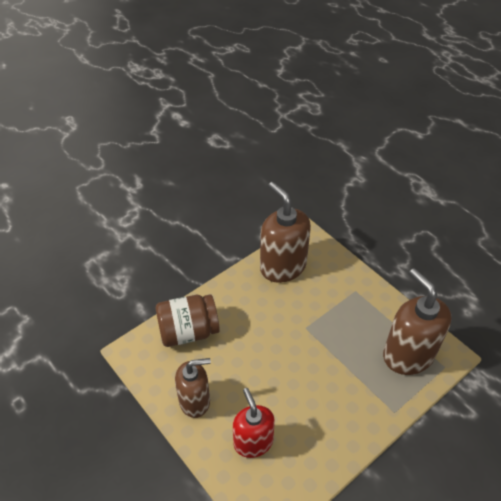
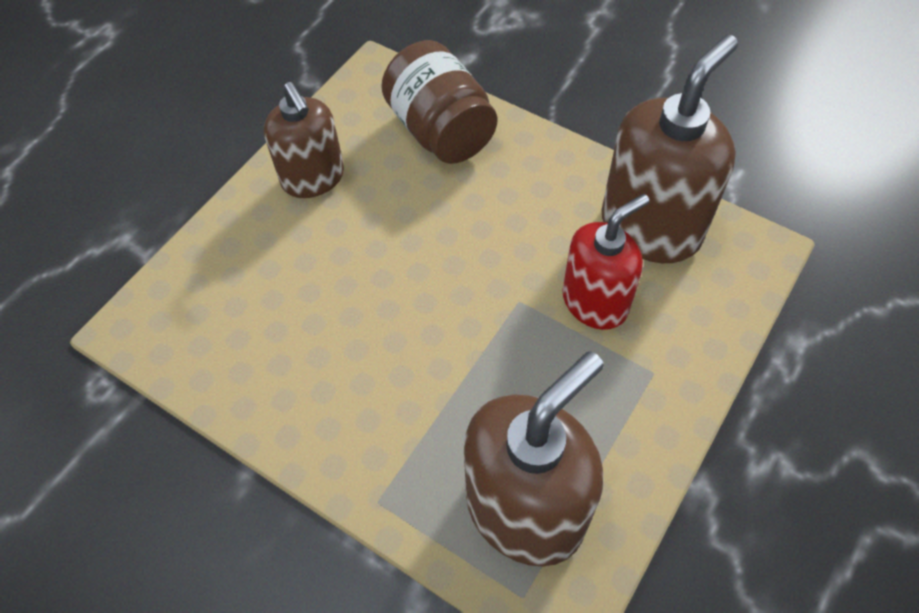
camera: 75 degrees right, 10 degrees up
(253, 442) = (260, 277): red soap dispenser -> red soap dispenser (595, 302)

